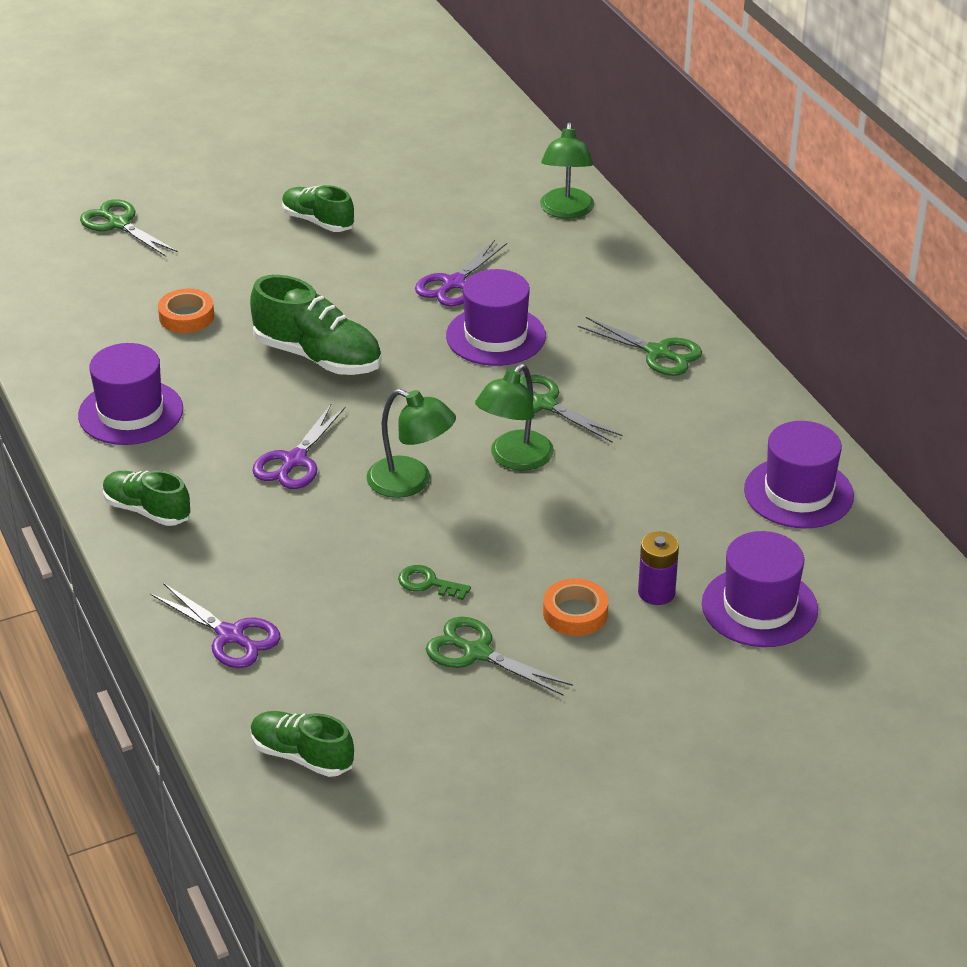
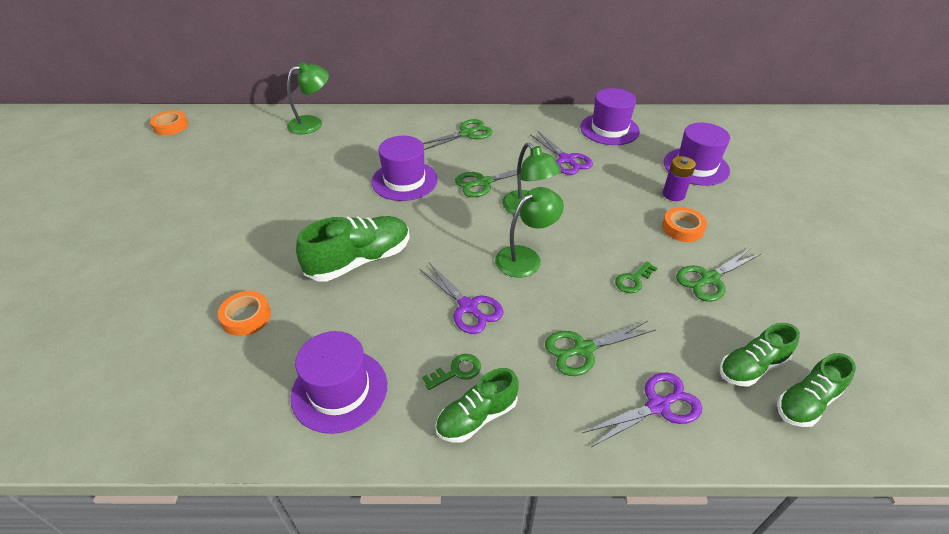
camera: 65 degrees left, 5 degrees up
(119, 224) = (79, 323): green scissors -> green scissors (583, 349)
(196, 480) = (456, 371): none -> green key
(318, 221) = (209, 216): green shoe -> green shoe (751, 367)
(454, 283) = (338, 180): purple scissors -> purple scissors (566, 159)
(465, 110) = (171, 126): none -> orange tape
(566, 211) = (312, 123): green lamp -> green lamp turned 60 degrees counterclockwise

